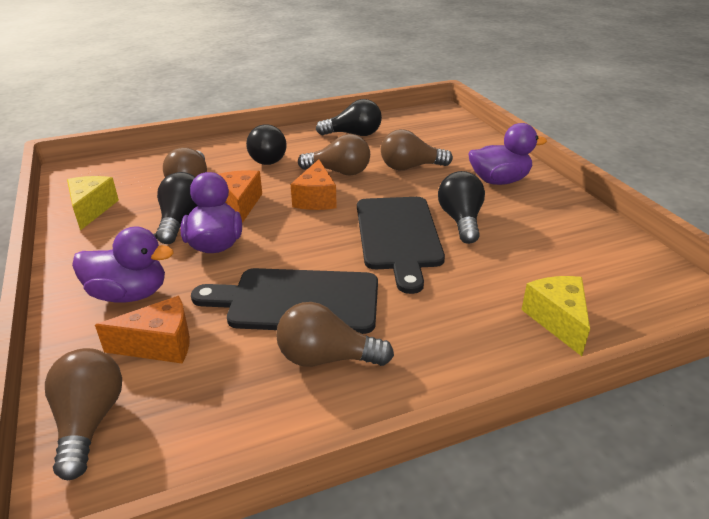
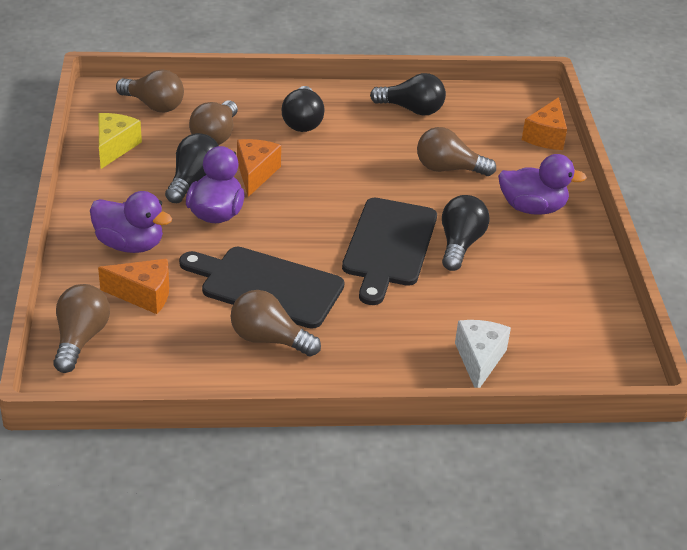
camera: 15 degrees right, 5 degrees up
(316, 199) = (330, 185): orange cheese -> orange cheese (546, 136)
(339, 172) = (370, 157): brown light bulb -> brown light bulb (154, 105)
(557, 320) = (479, 360): yellow cheese -> white cheese

